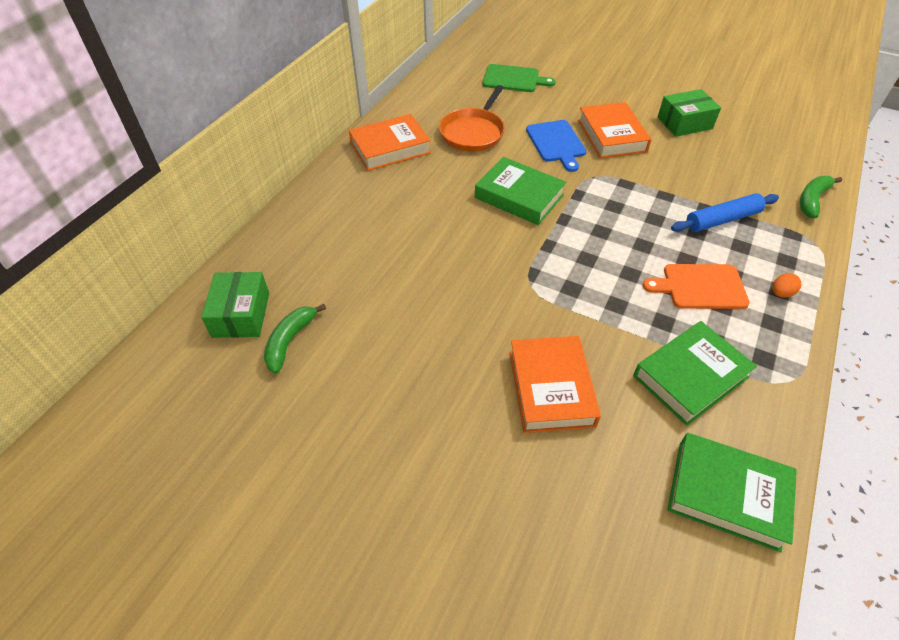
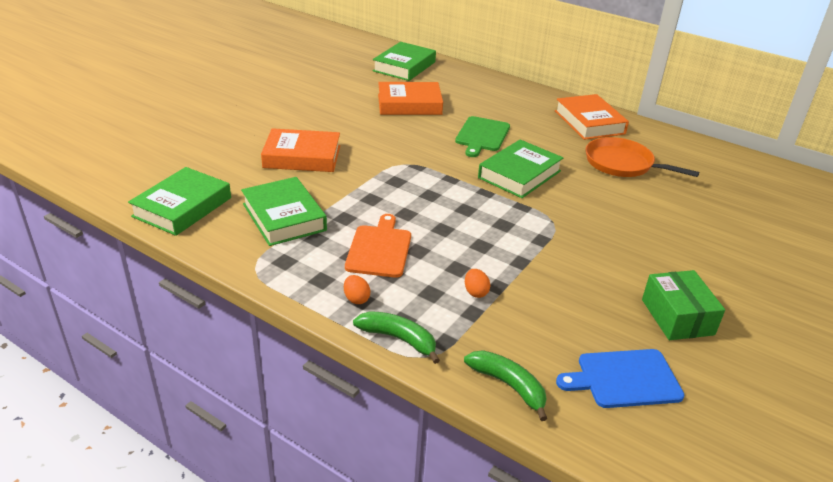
camera: 95 degrees right, 15 degrees down
(241, 314) = (404, 66): green box -> green book
(290, 341) = (377, 79): green banana -> green banana (398, 339)
(513, 79) = (741, 201): green cutting board -> green cutting board (482, 135)
(556, 143) = (611, 209): blue cutting board -> blue cutting board (624, 379)
(611, 136) = (633, 249): orange book -> orange book (409, 104)
(722, 220) = (475, 292): blue rolling pin -> orange egg

